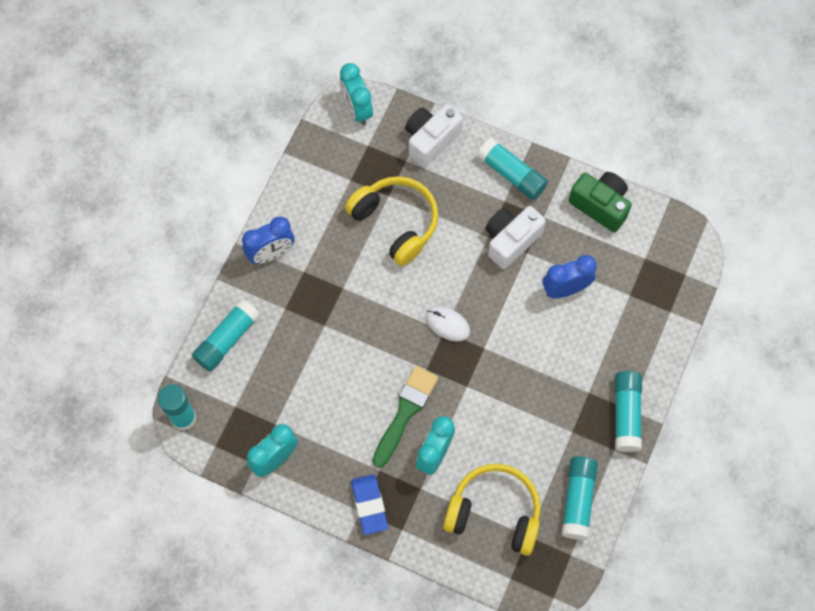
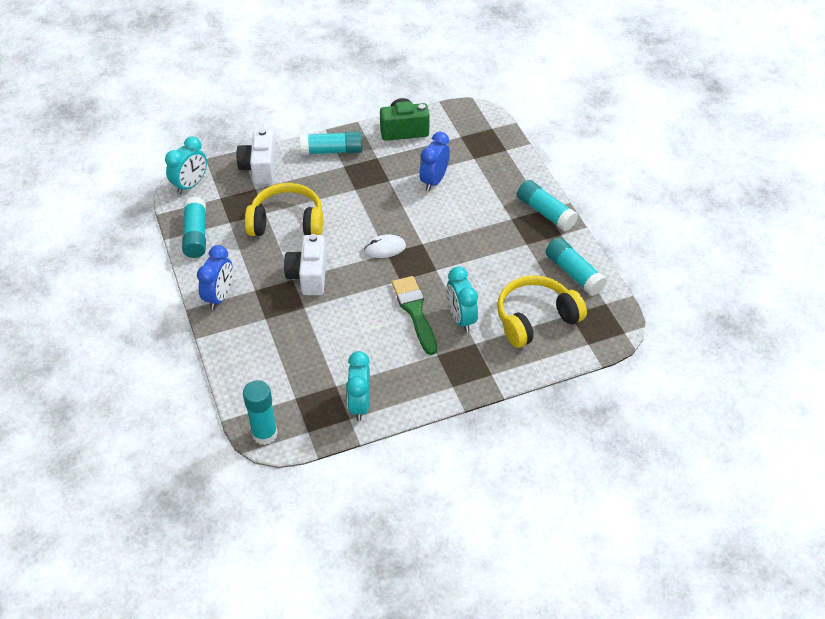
camera: 45 degrees left, 20 degrees down
(227, 339) = (244, 365): turquoise glue stick -> turquoise glue stick (196, 235)
(357, 109) = (190, 185): turquoise clock -> turquoise clock turned 75 degrees counterclockwise
(369, 505) = (454, 378): blue eraser -> none
(511, 241) = (372, 181): white camera -> white camera (308, 276)

